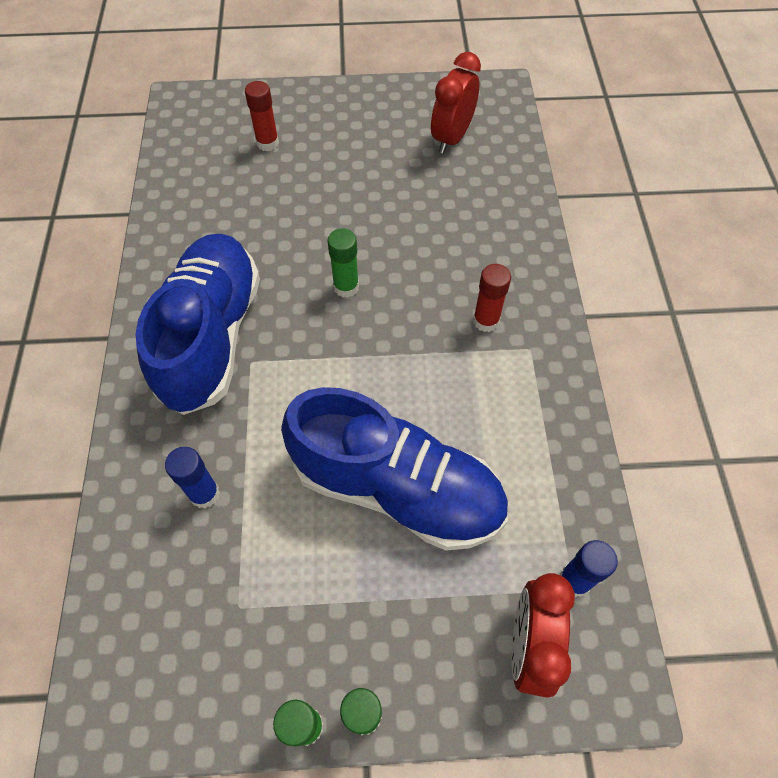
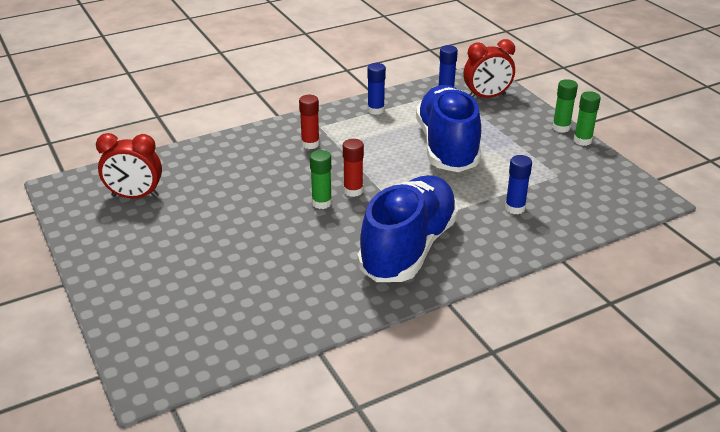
camera: 115 degrees left, 25 degrees down
(211, 336) = (408, 248): blue shoe -> blue shoe turned 135 degrees clockwise
(267, 143) = (187, 294): red glue stick -> red glue stick (353, 191)
(548, 439) = (376, 110): none -> blue glue stick

